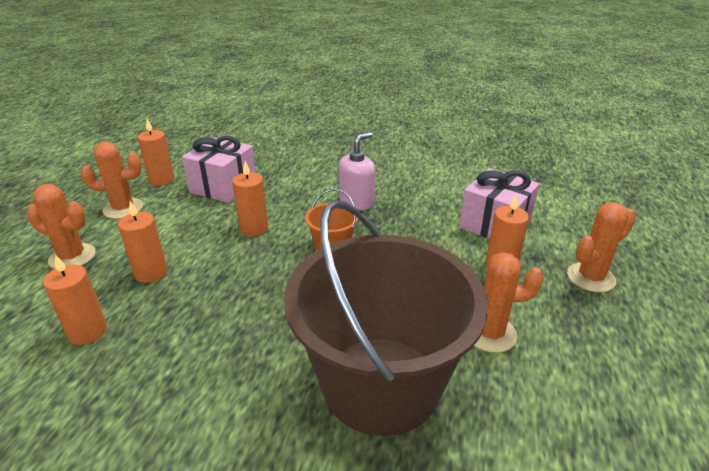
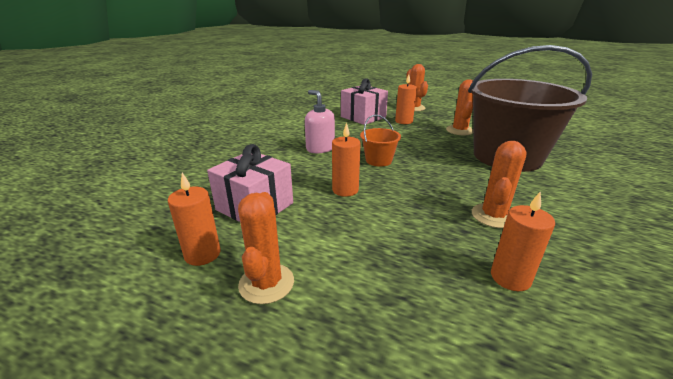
camera: 80 degrees left, 5 degrees down
(72, 257) = (378, 318): orange cactus -> orange cactus (493, 216)
(151, 273) = (412, 245): orange candle -> none

